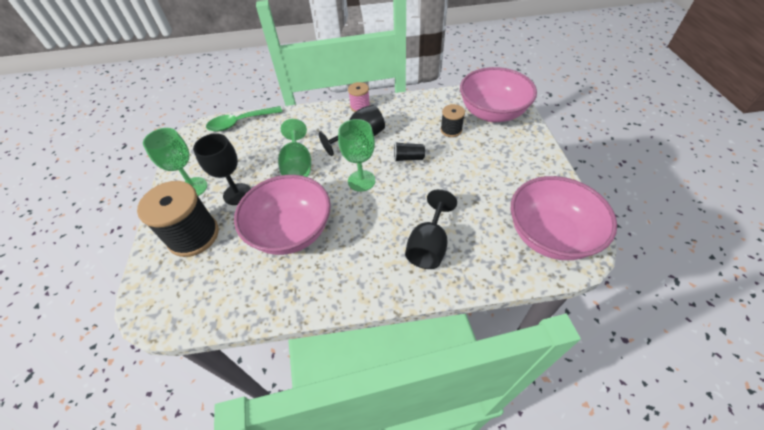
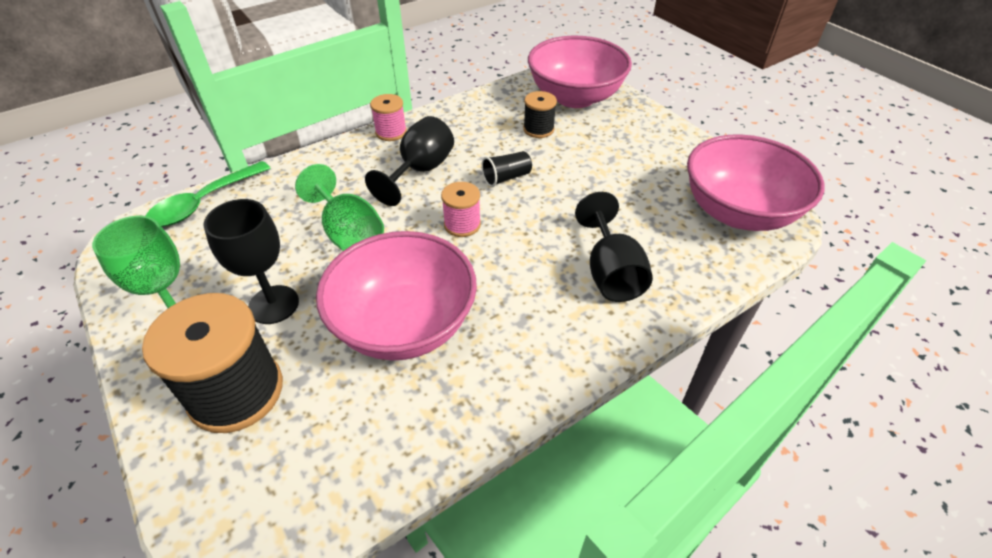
camera: 30 degrees left, 5 degrees down
(361, 181) = (462, 224): green goblet -> pink spool

